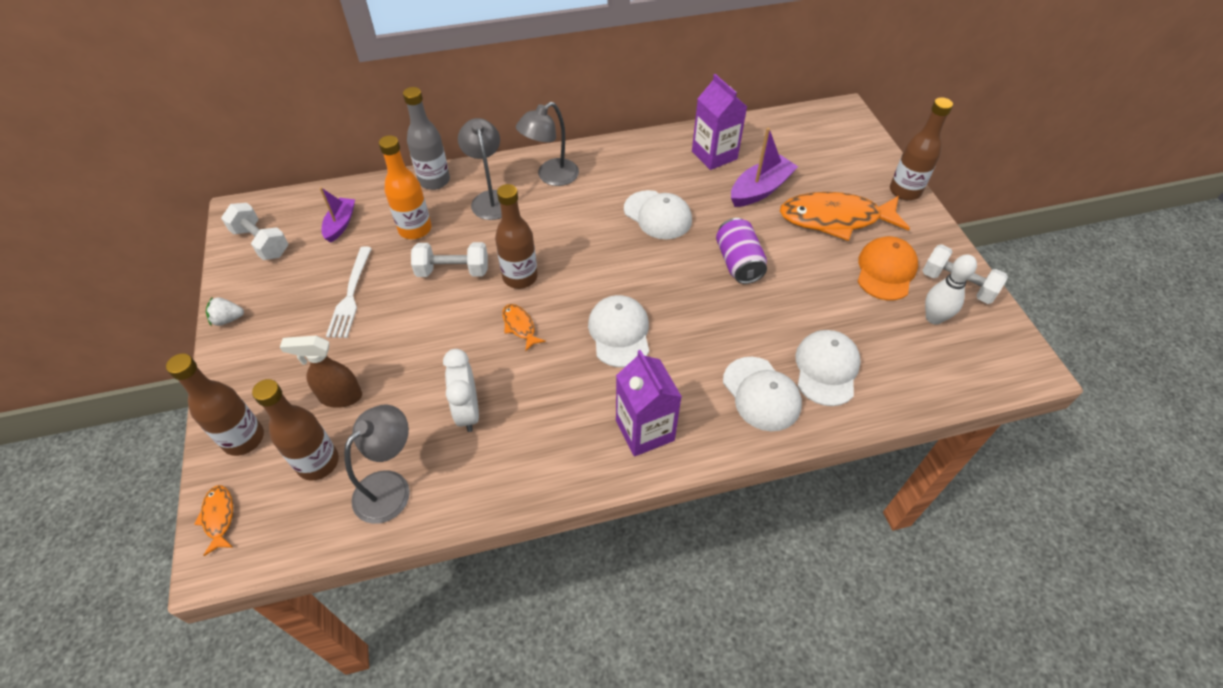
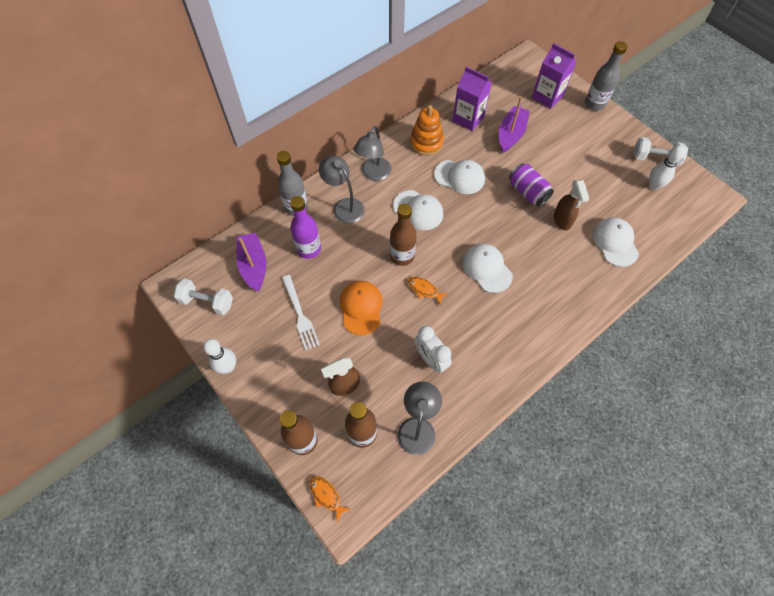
camera: 25 degrees left, 10 degrees up
(228, 319) = (228, 367): white strawberry -> white bowling pin
(340, 224) = (254, 266): purple boat -> purple boat, size x1.53
(415, 229) = (309, 249): orange bottle -> purple bottle
(453, 271) = (355, 269): white dumbbell -> none
(641, 164) = (426, 143): none -> orange stacking toy
(645, 430) = (539, 325): purple carton -> purple carton (547, 97)
(761, 394) = (589, 273): white cap -> white cap (418, 210)
(765, 313) = (562, 220): none -> brown spray bottle
(835, 219) = (566, 139): orange fish -> none
(885, 271) = (612, 164): orange cap -> orange cap (361, 308)
(905, 191) = (594, 104): brown bottle -> grey bottle

